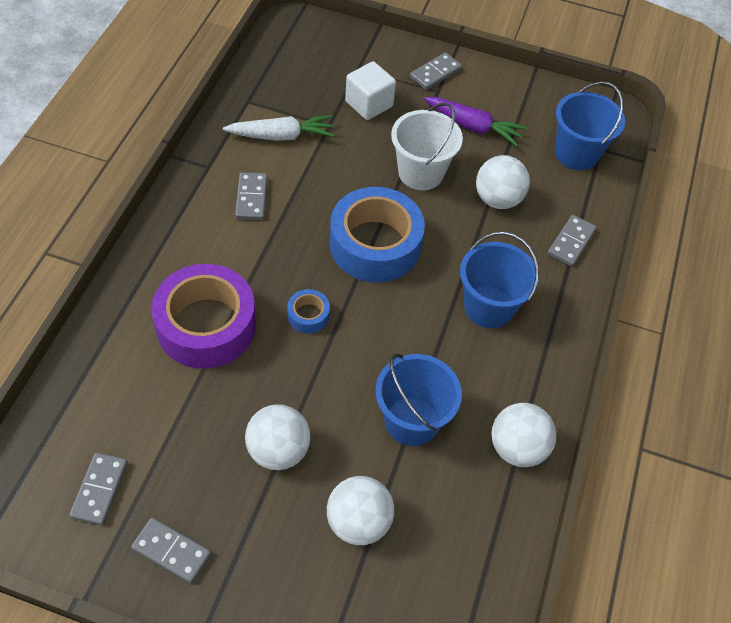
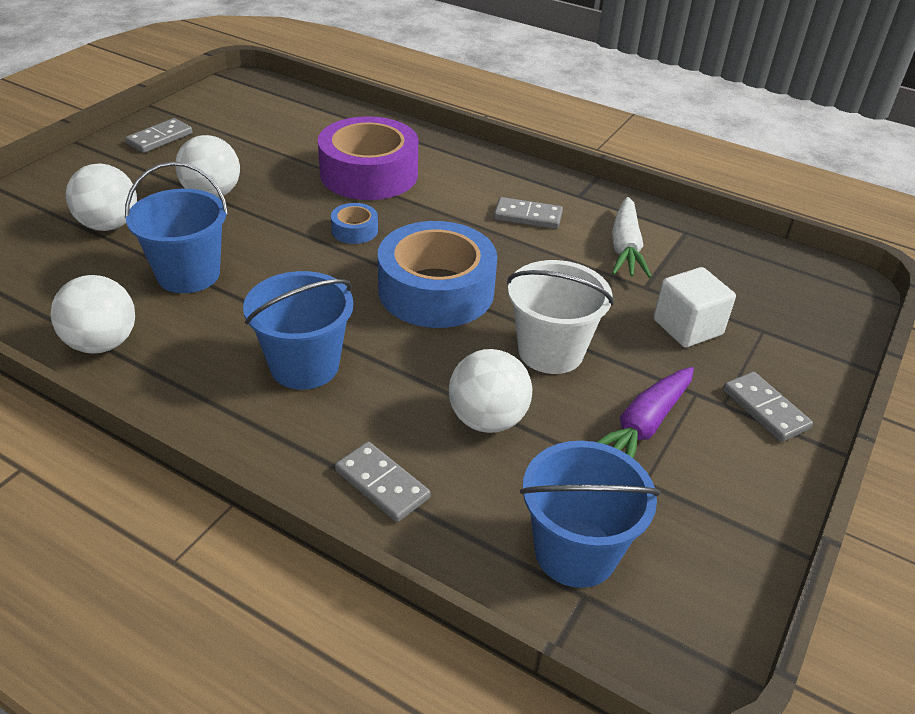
camera: 105 degrees right, 15 degrees down
(99, 490) = (235, 116): grey domino -> none

